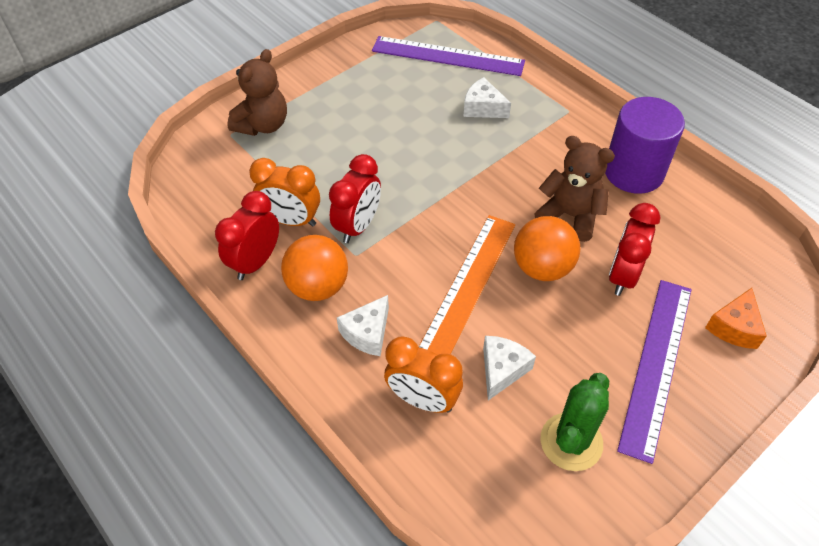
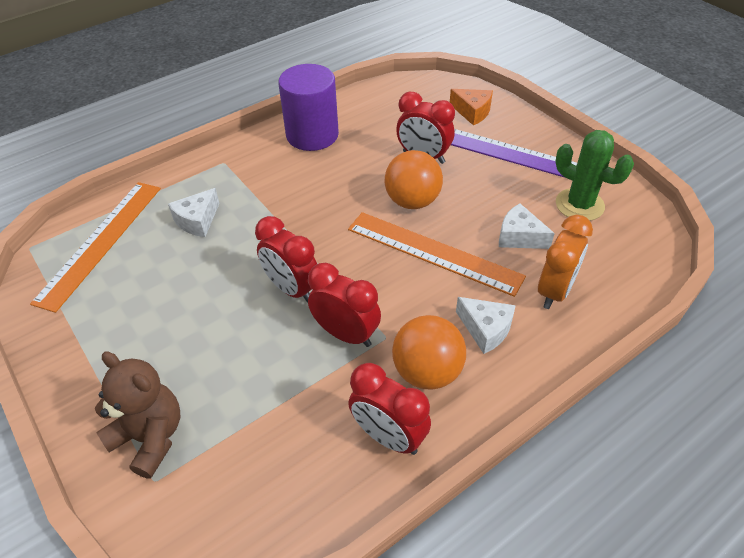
camera: 85 degrees left, 5 degrees down
(291, 220) = (328, 399): orange clock -> none
(407, 183) = (292, 289): none -> red clock
(447, 56) = (101, 242): purple ruler -> orange ruler
(570, 216) = (355, 178): brown teddy bear -> none

